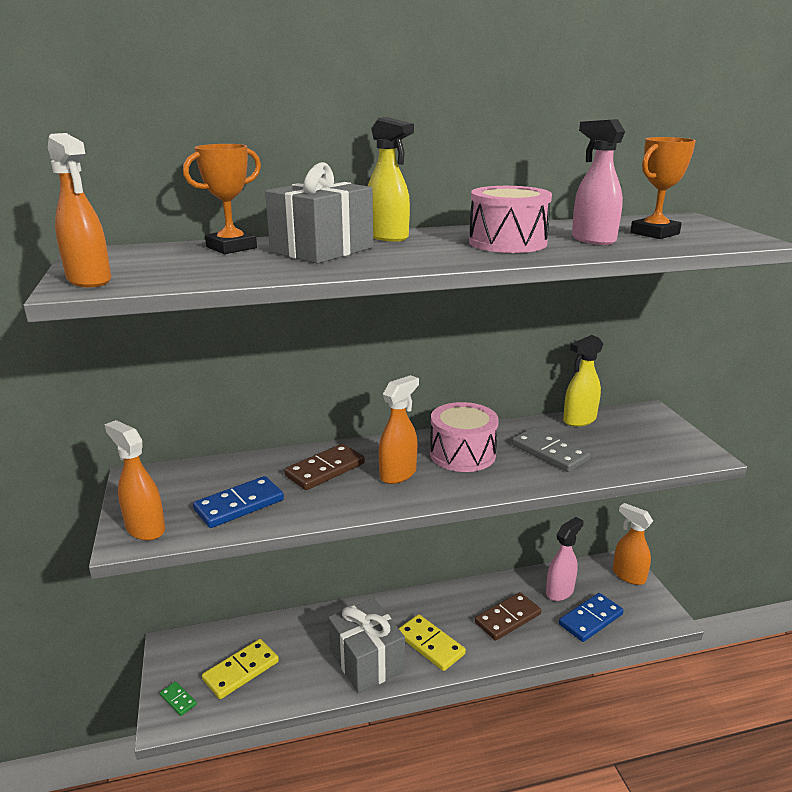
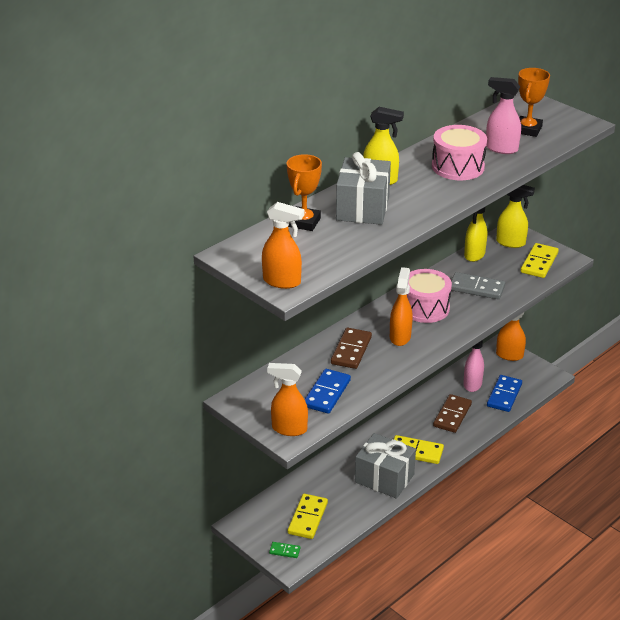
camera: 30 degrees left, 10 degrees up
(638, 420) = (511, 243): none -> yellow spray bottle
(660, 449) = (539, 263): none -> yellow domino

